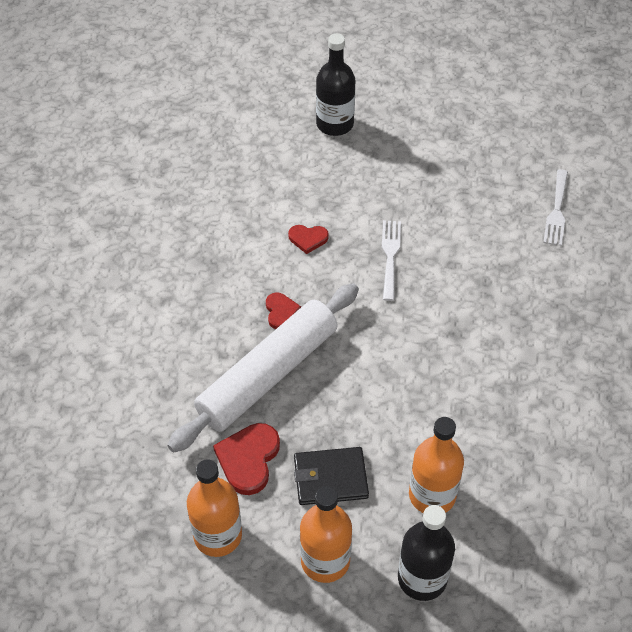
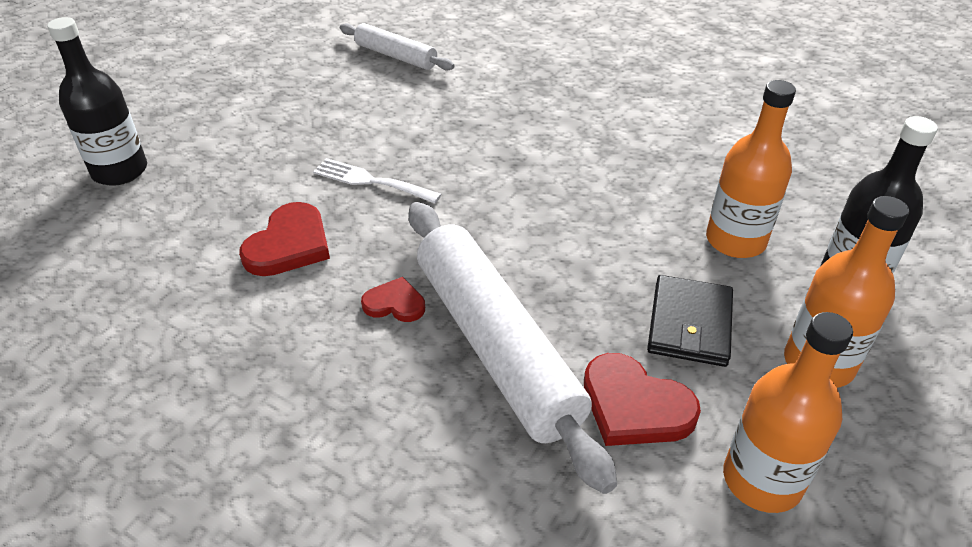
camera: 70 degrees left, 10 degrees down
(308, 239) = (289, 244): red heart -> red heart, size x1.67
(556, 211) = (396, 56): white fork -> white rolling pin

